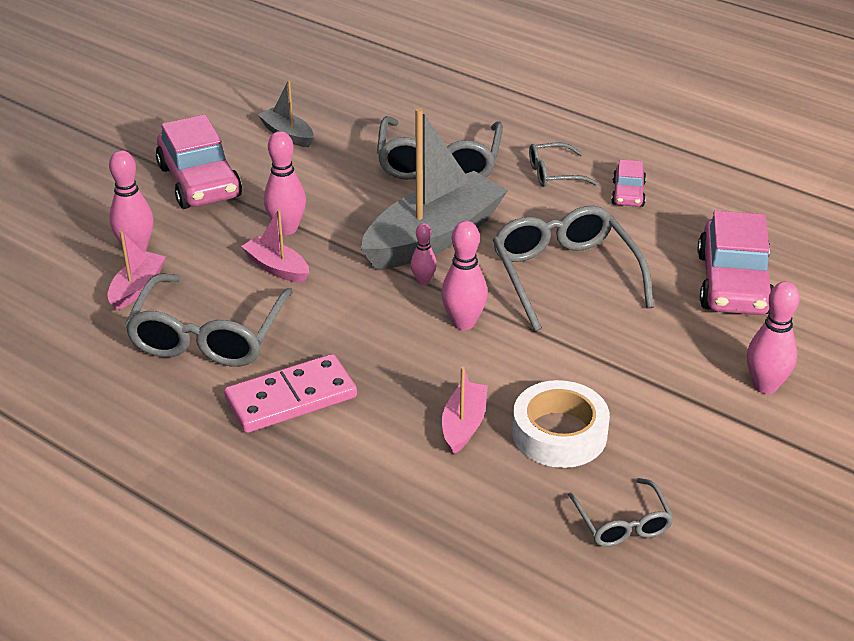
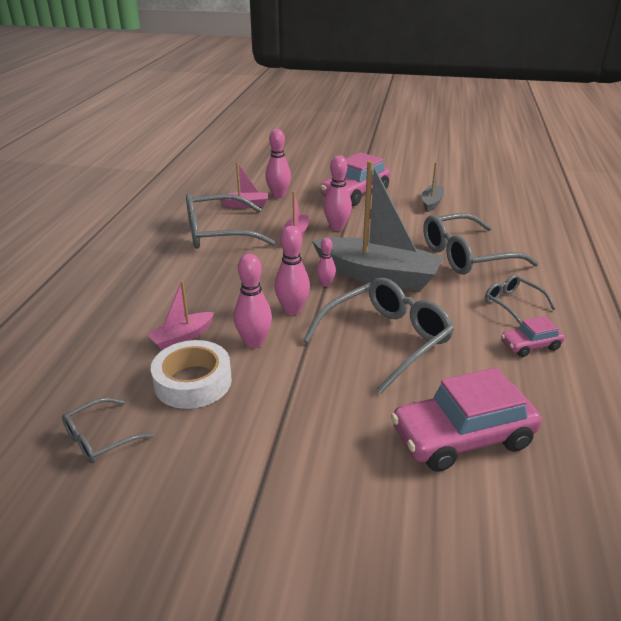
camera: 65 degrees right, 5 degrees down
(291, 398) = (177, 271): pink domino -> none
(463, 425) = (182, 337): pink boat -> pink boat turned 150 degrees clockwise
(765, 386) = (322, 492): pink bowling pin -> pink bowling pin (254, 342)

